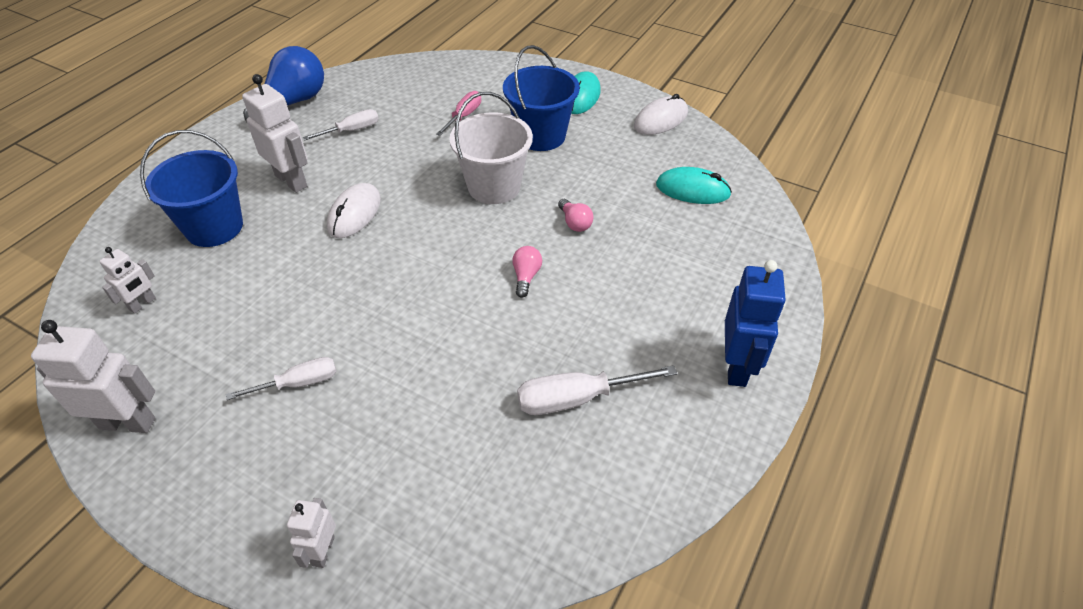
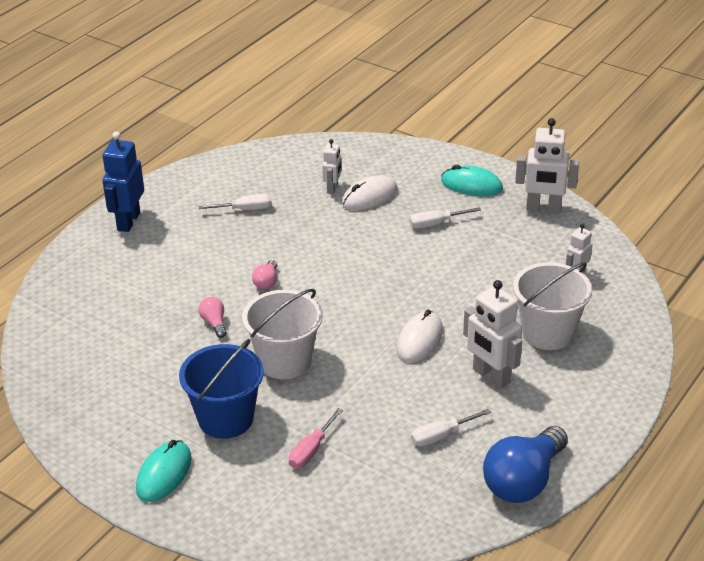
camera: 175 degrees left, 10 degrees down
(214, 227) = (547, 333): blue bucket -> white bucket
(323, 551) = (401, 155): white robot -> white robot (332, 188)
(577, 398) = (245, 209): white screwdriver -> white screwdriver, size x0.67
(660, 120) = (82, 434): white mouse -> white mouse (369, 197)
(692, 190) = (90, 349): turquoise mouse -> turquoise mouse (471, 185)

